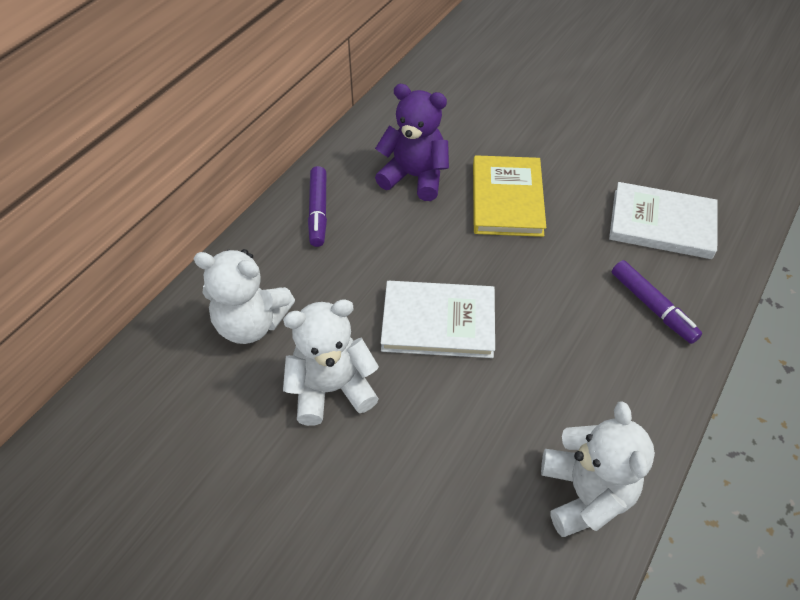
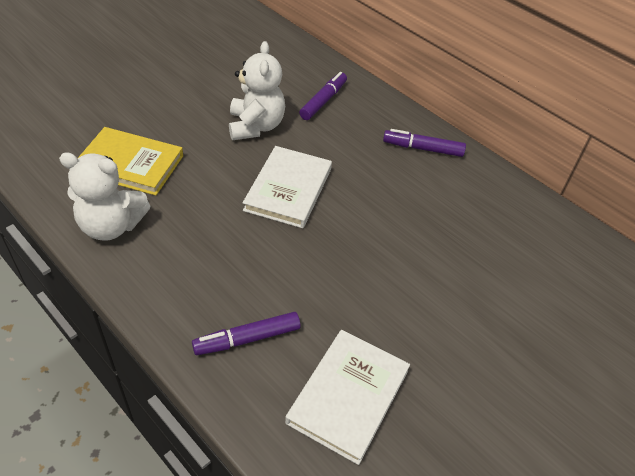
camera: 100 degrees right, 5 degrees down
(251, 323) = (323, 101): white teddy bear -> purple marker
(414, 177) = (455, 214): purple teddy bear -> none
(507, 199) = (413, 272): yellow book -> yellow book (130, 164)

